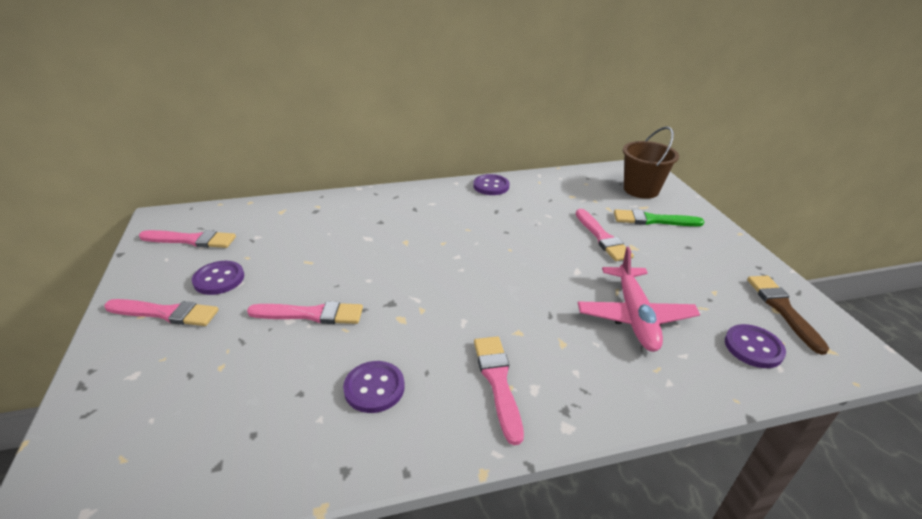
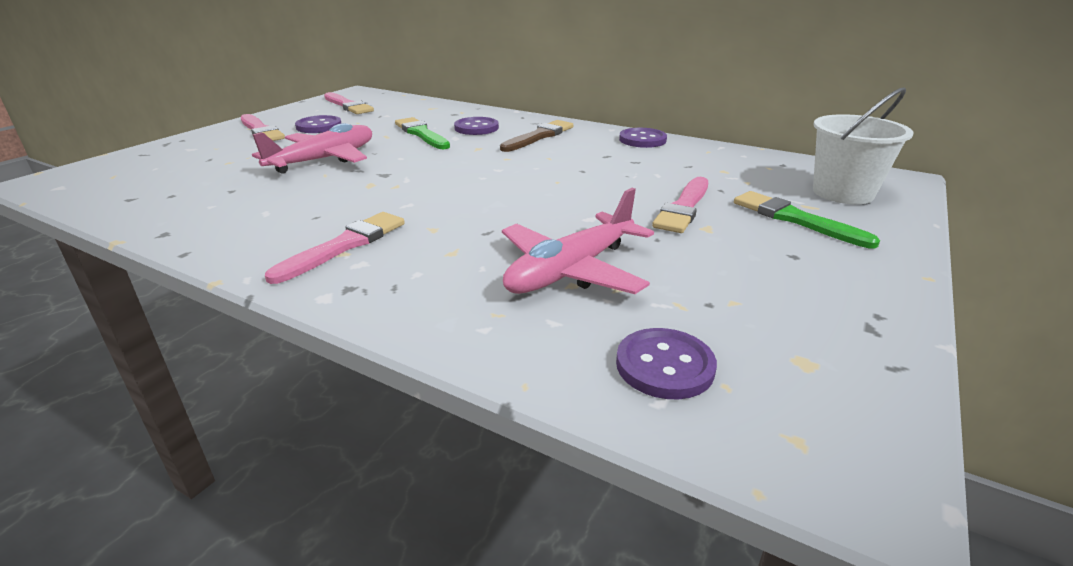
camera: 45 degrees right, 5 degrees down
(311, 314) = (324, 160): pink brush -> pink plane
(334, 246) = (421, 134): none -> green brush
(374, 388) = (269, 208): purple button -> purple button (476, 128)
(641, 190) = (843, 193): brown bucket -> white bucket
(783, 309) = (813, 365): brown brush -> brown brush (539, 136)

